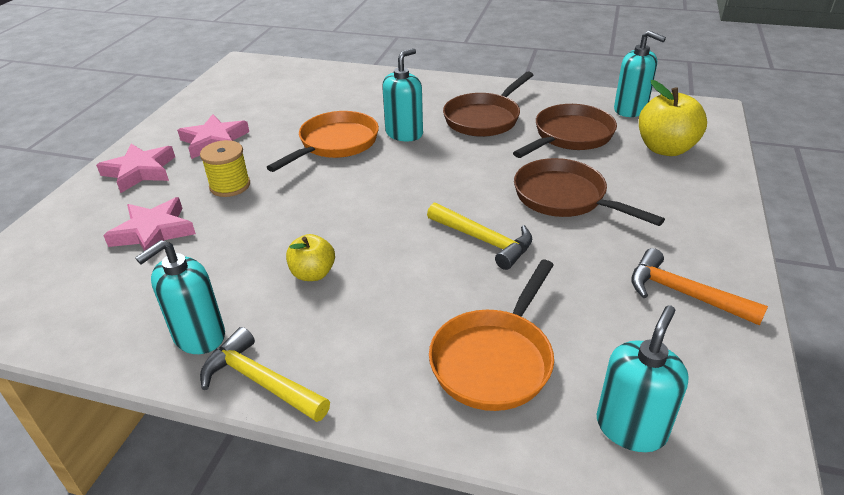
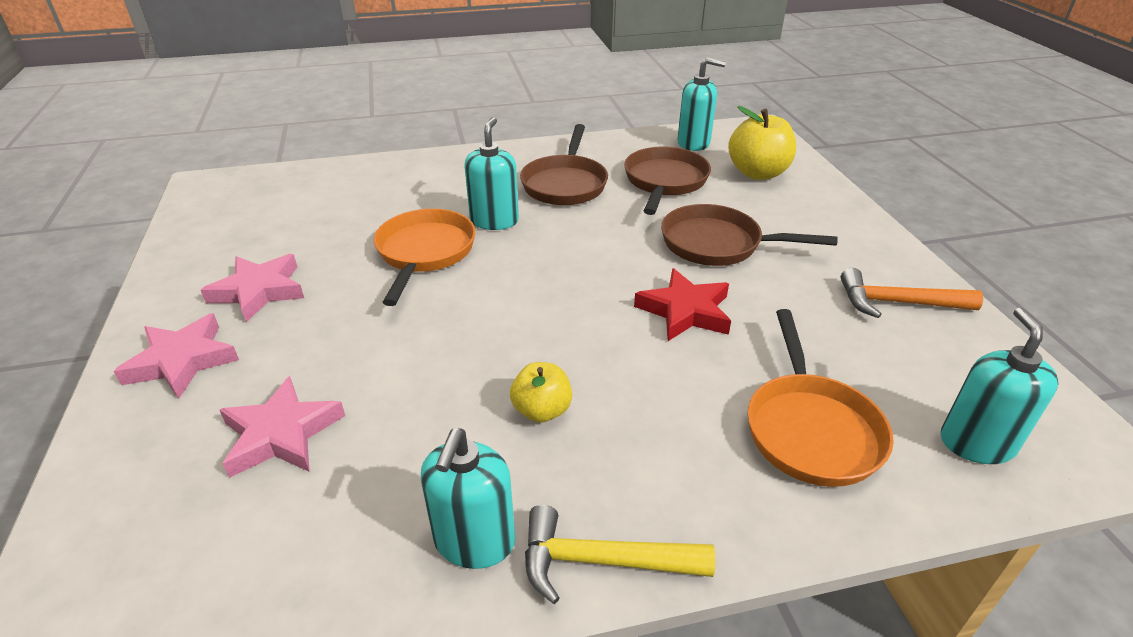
camera: 30 degrees left, 0 degrees up
(230, 186) = (335, 340): yellow spool -> none
(483, 240) = (685, 311): yellow hammer -> red star

